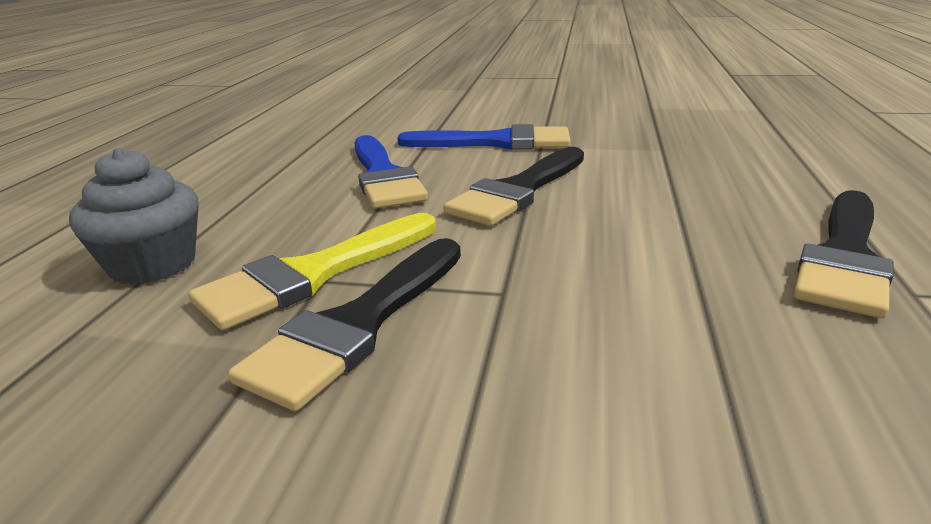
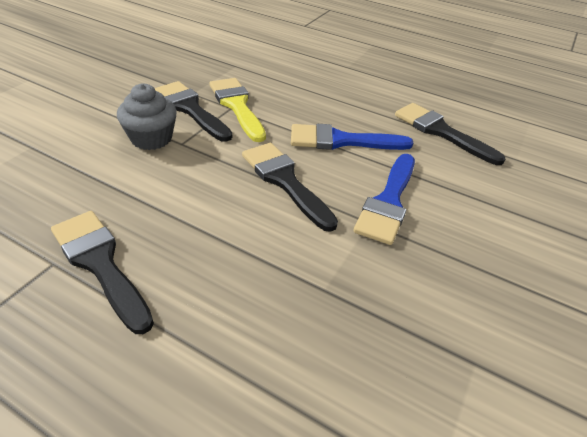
camera: 105 degrees right, 15 degrees up
(153, 264) = (275, 77): grey cupcake -> grey cupcake (151, 138)
(319, 135) = (441, 132): none -> black brush

